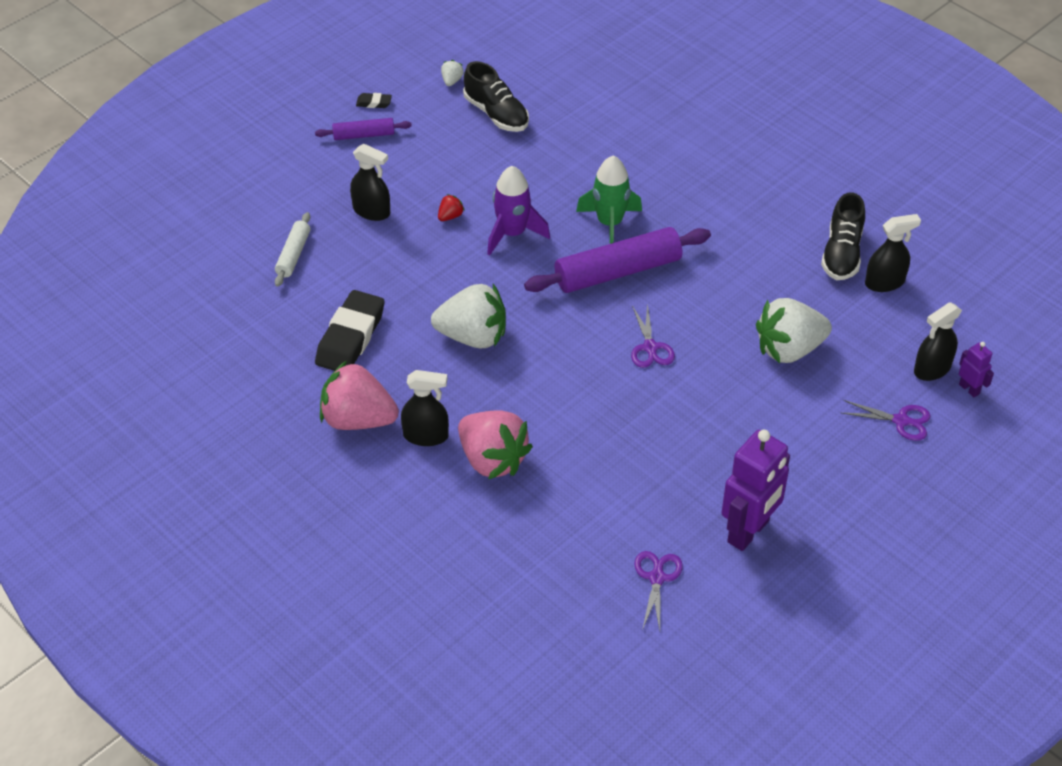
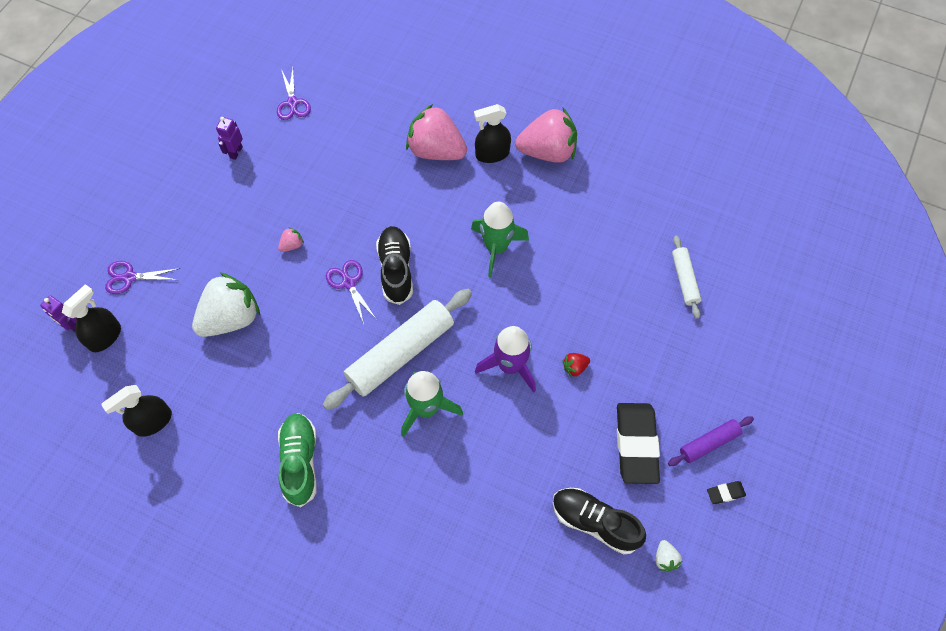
camera: 160 degrees right, 15 degrees up
(350, 337) = (591, 216): black eraser -> black eraser (636, 444)
(371, 211) = (647, 349): black spray bottle -> none
(450, 216) = (575, 367): red strawberry -> red strawberry turned 45 degrees clockwise
(473, 336) = (496, 248): white strawberry -> green rocket
(617, 271) = (401, 354): purple rolling pin -> white rolling pin
(703, 402) = (292, 245): none -> pink strawberry
(744, 216) = (300, 462): none -> green shoe
(749, 532) = (236, 152): purple robot -> purple robot, size x0.47
(842, 253) = (197, 445): black shoe -> black shoe (396, 270)

